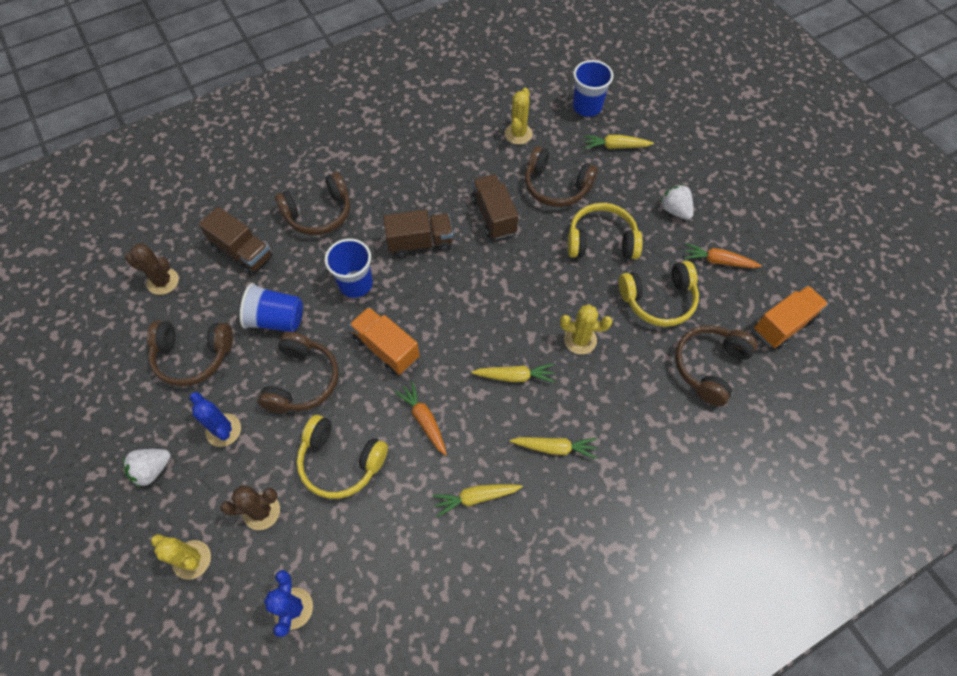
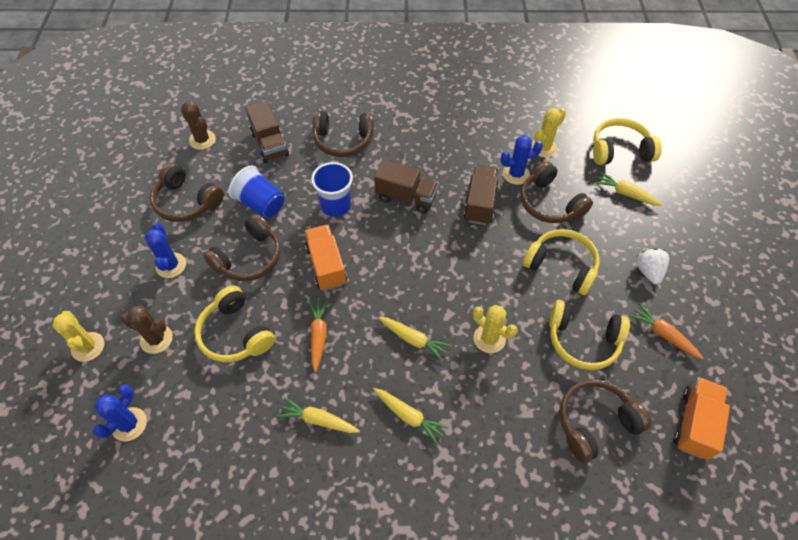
camera: 30 degrees right, 5 degrees down
(152, 470) = (106, 268): white strawberry -> none
(509, 172) = (516, 174): none -> blue cactus
(587, 107) = (620, 150): blue cup -> yellow headphones
(783, 325) = (694, 423): orange truck -> orange truck turned 60 degrees counterclockwise

